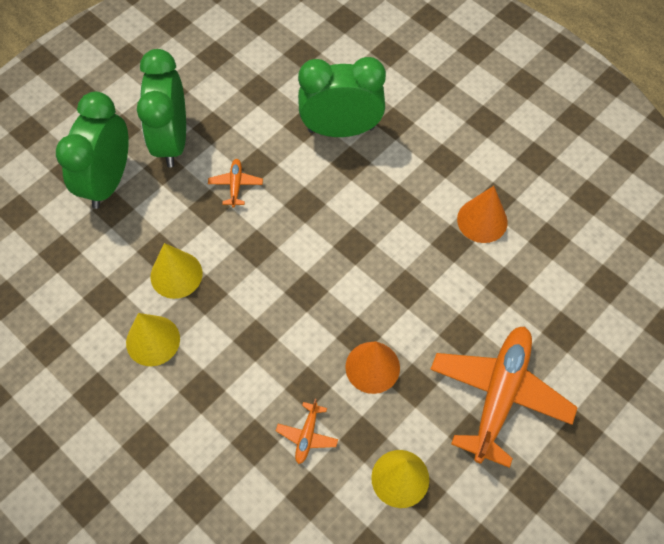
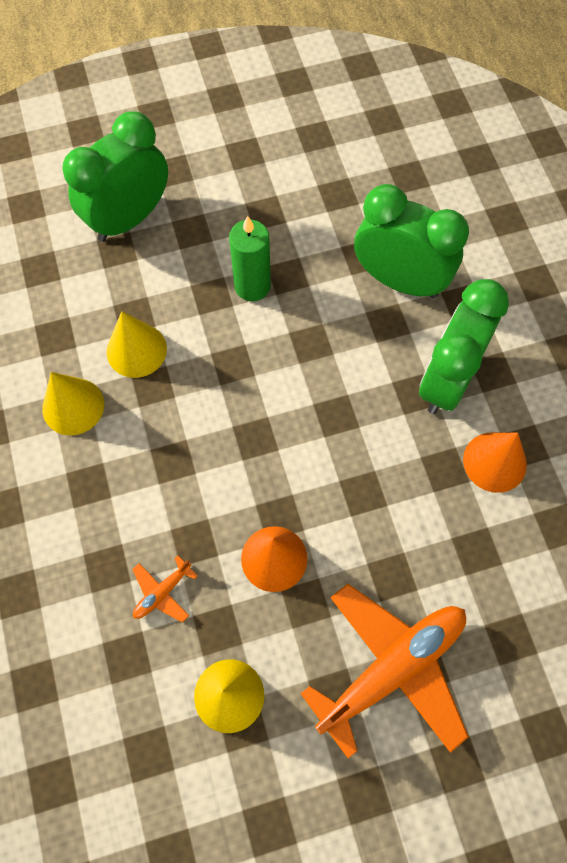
camera: 30 degrees right, 5 degrees up
(172, 140) = (217, 207): green clock -> green clock (447, 379)
(235, 185) = (252, 286): orange plane -> green candle

